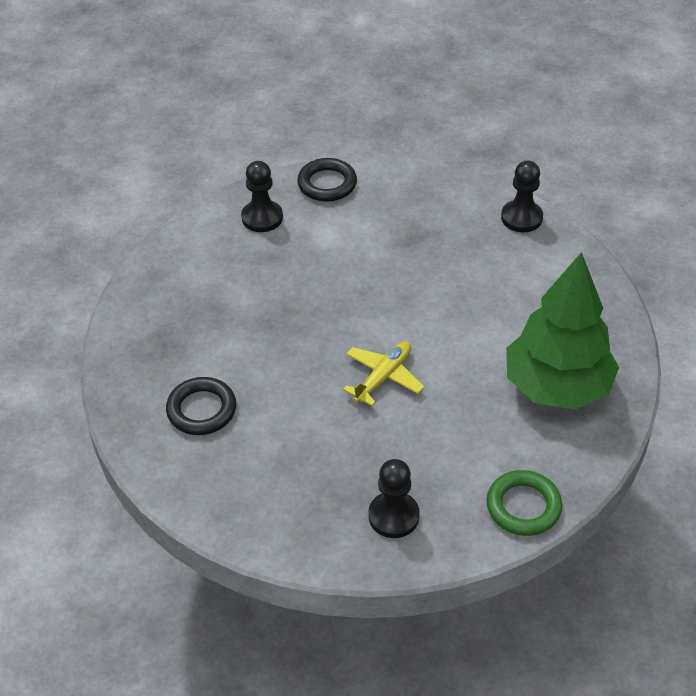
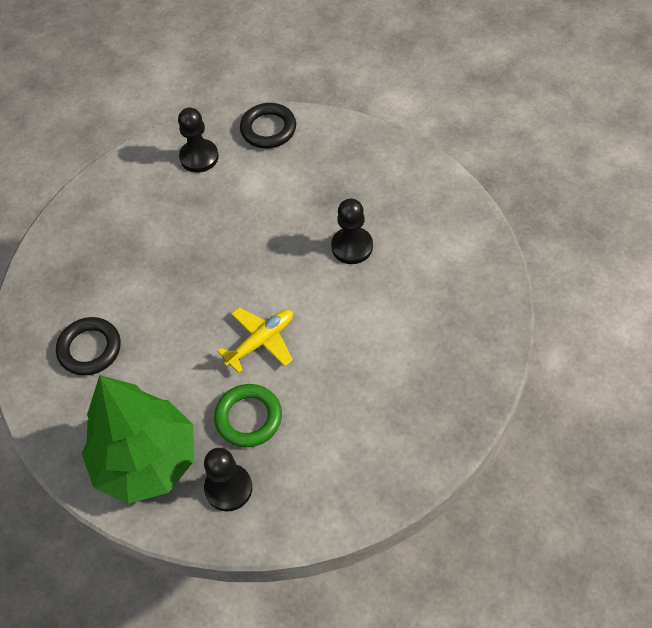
camera: 15 degrees right, 10 degrees up
(521, 218) = (440, 190): black pawn -> black pawn (352, 247)
(523, 506) = (350, 500): green ring -> green ring (248, 418)
(557, 387) = (420, 378): green tree -> green tree (146, 461)

